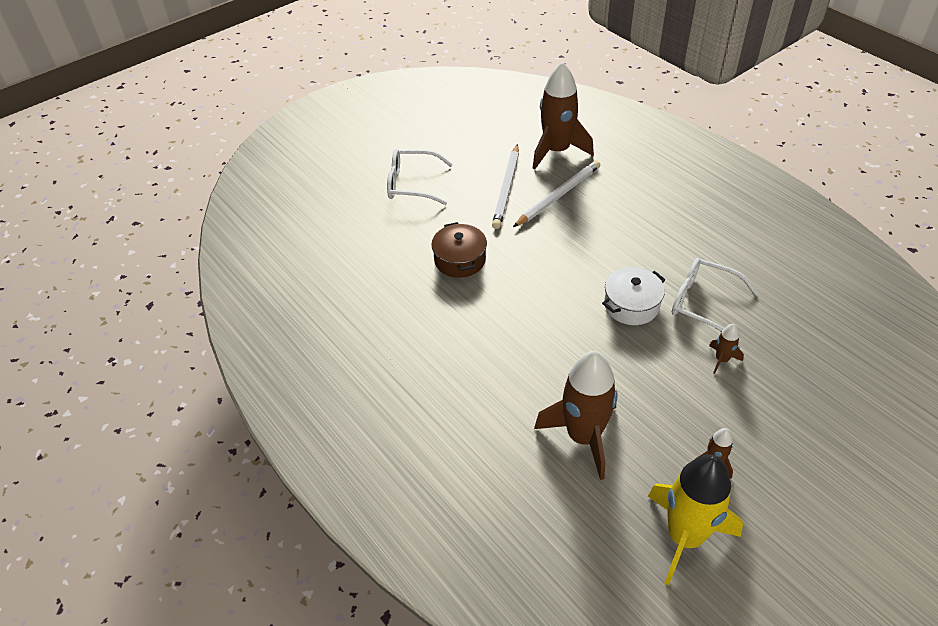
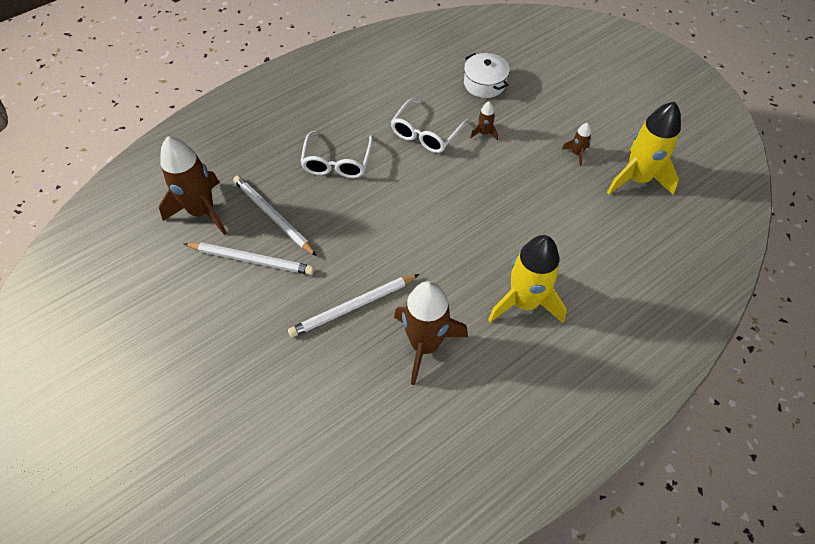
camera: 90 degrees left, 10 degrees up
(412, 184) = (221, 353): white glasses -> white glasses (337, 162)
(460, 260) = (353, 307): brown pot -> white pencil
(472, 396) = (524, 302): none -> yellow rocket
(583, 437) = (560, 226): brown rocket -> brown rocket (425, 344)
(631, 305) = (425, 179): white pot -> white pot (484, 83)

